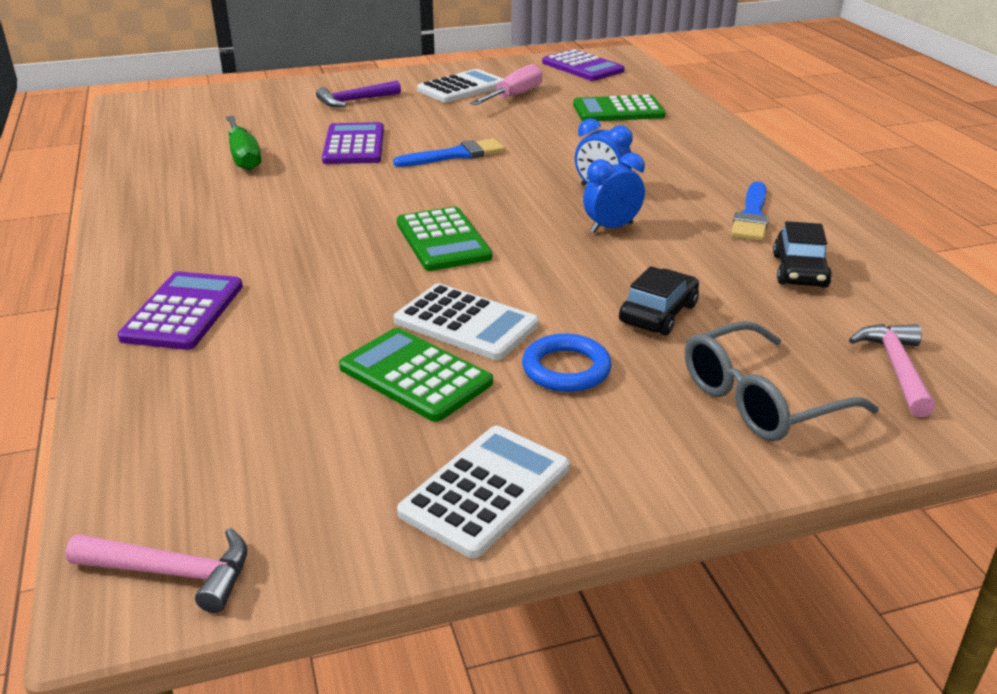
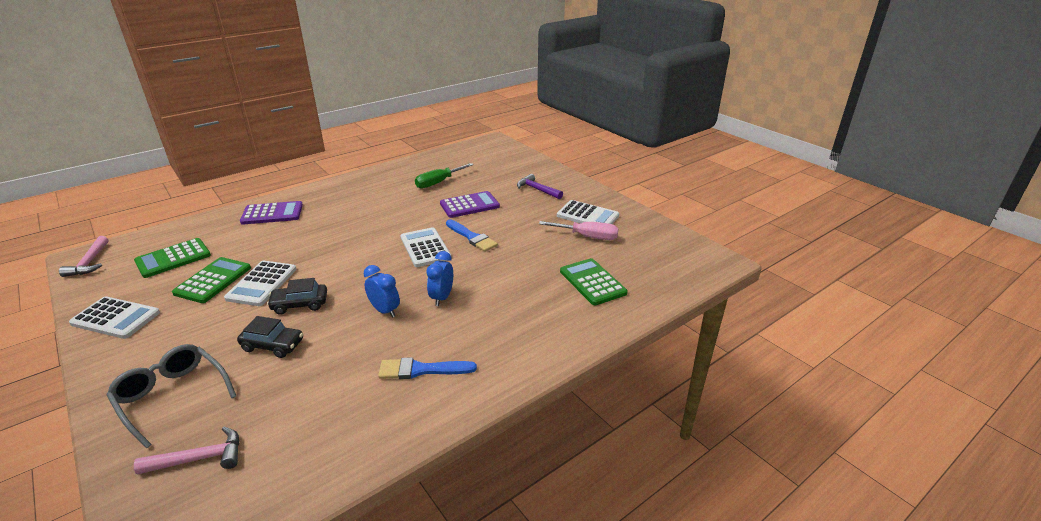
camera: 70 degrees right, 0 degrees up
(443, 240) = (354, 258): green calculator -> green calculator (173, 258)
(458, 187) = (425, 248): none -> white calculator
(566, 369) = (214, 322): blue ring -> none
(582, 67) = (676, 252): purple calculator -> none
(799, 271) = (336, 401): black car -> black car (300, 304)

